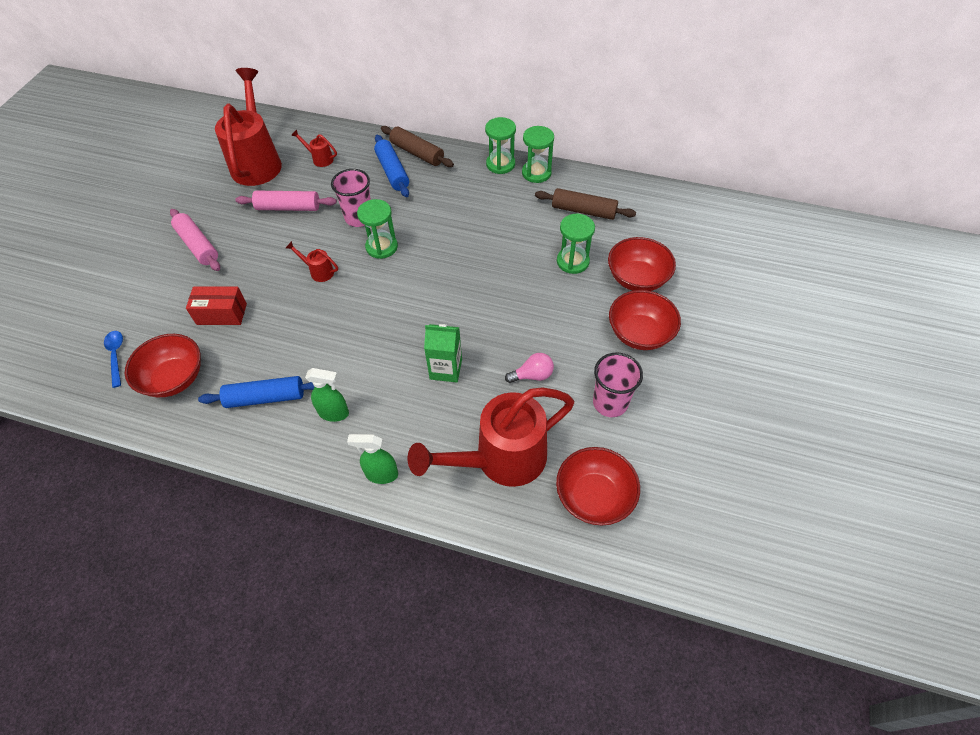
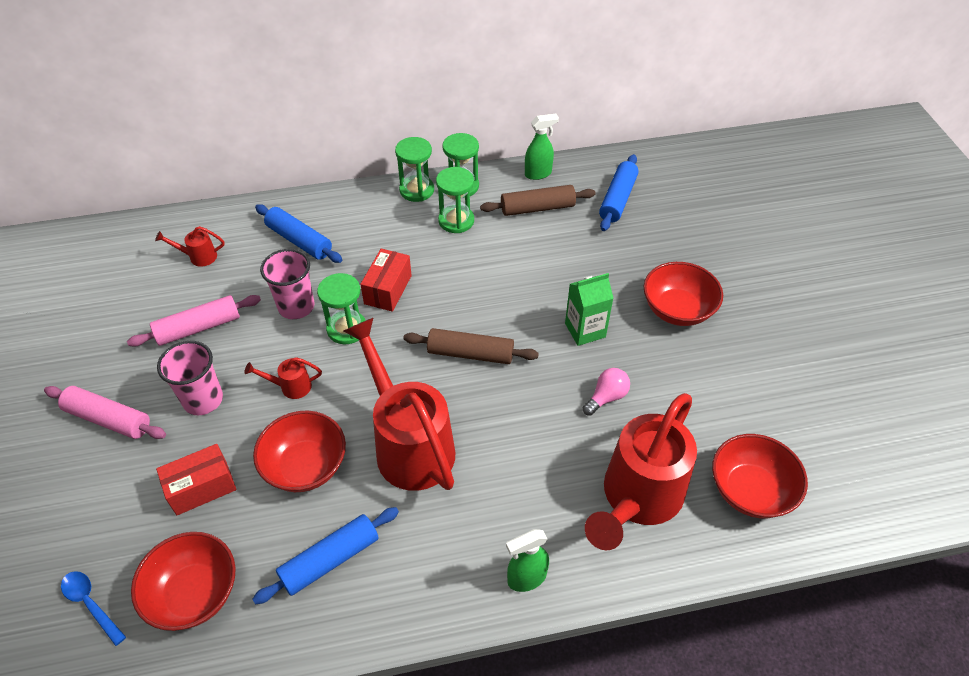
camera: 30 degrees left, 5 degrees down
(257, 162) = (118, 289): red watering can -> red watering can (409, 444)
(334, 413) = (425, 538): green spray bottle -> green spray bottle (538, 174)
(417, 153) = (314, 210): brown rolling pin -> brown rolling pin (470, 353)
(429, 230) = (388, 289): none -> red box
(446, 369) = (514, 431): green carton -> green carton (585, 330)
(572, 261) = (563, 264): green hourglass -> green hourglass (456, 221)
(610, 403) = (699, 390): pink cup -> pink cup (203, 400)
(637, 278) = (636, 256): red bowl -> red bowl (305, 466)
(655, 227) = (617, 199): none -> blue rolling pin

